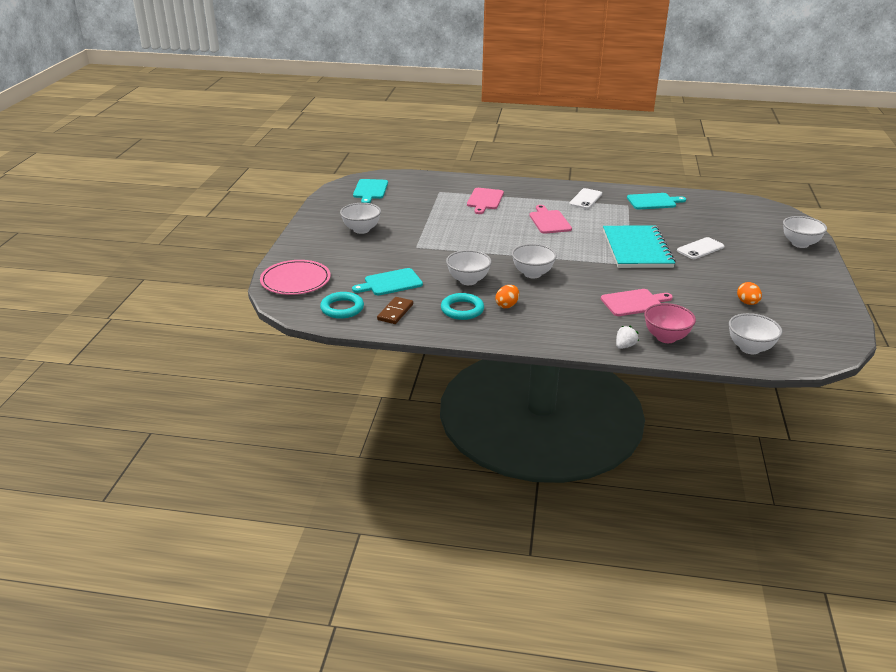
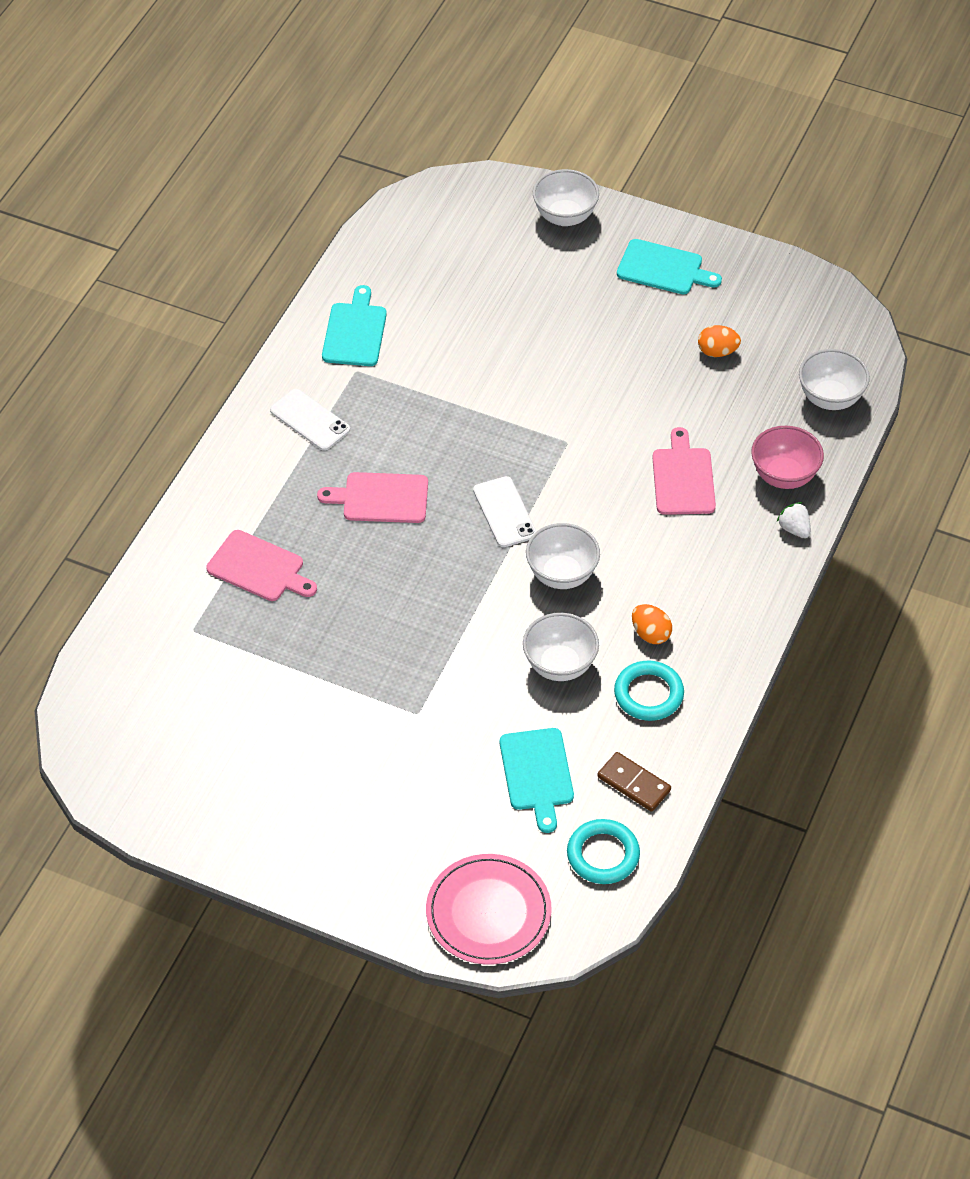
camera: 75 degrees left, 20 degrees up
(361, 230) = (321, 785): white bowl -> none
(370, 190) = (143, 742): turquoise cutting board -> turquoise cutting board (663, 268)
(637, 249) = (520, 416): turquoise notebook -> none
(700, 249) = (543, 338): white phone -> white phone (505, 512)

